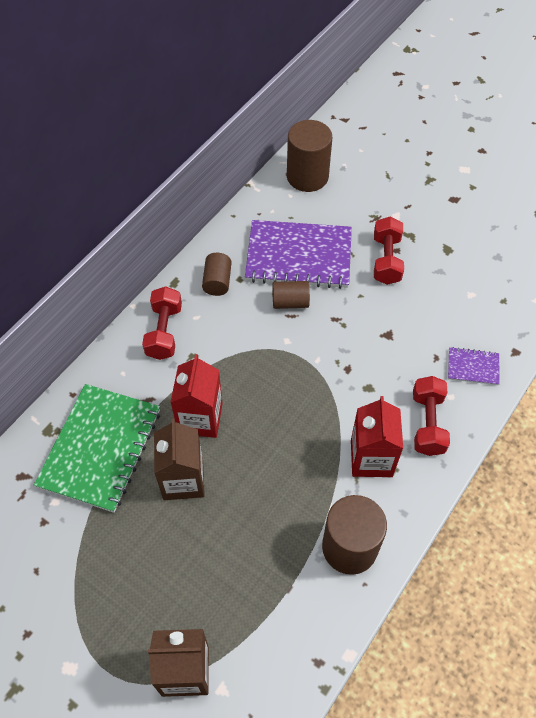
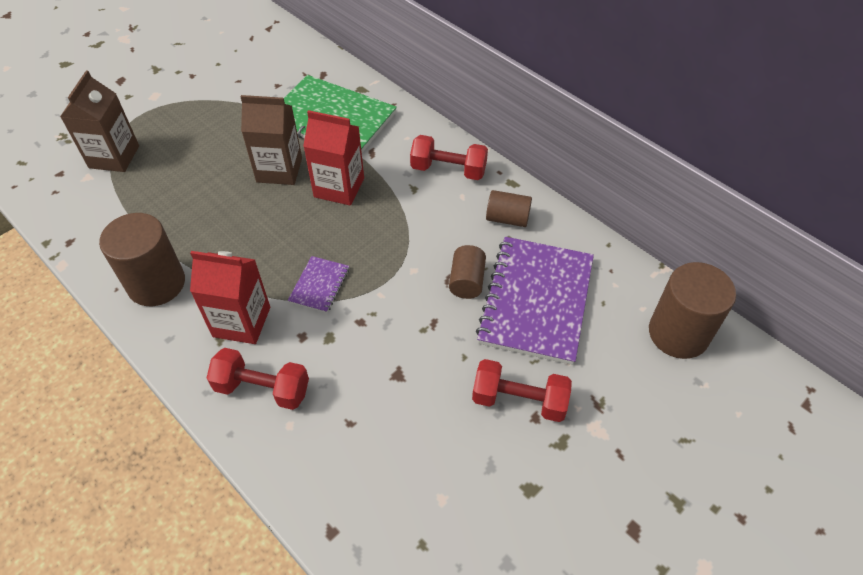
camera: 100 degrees right, 5 degrees down
(473, 367) = (323, 465): purple notebook -> purple notebook (319, 285)

